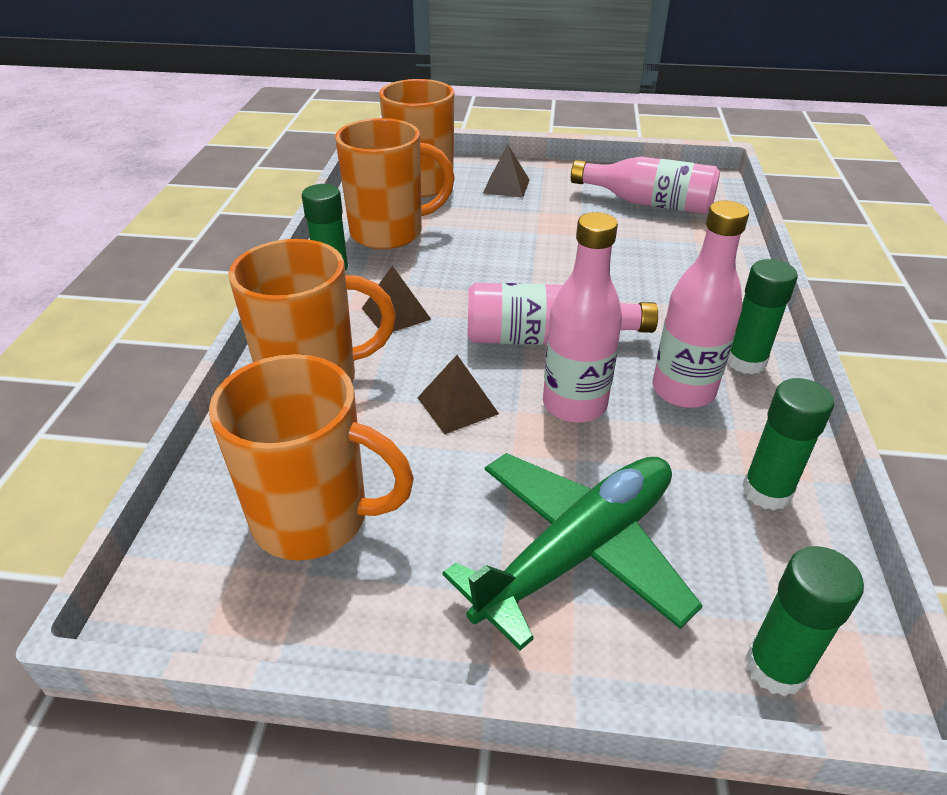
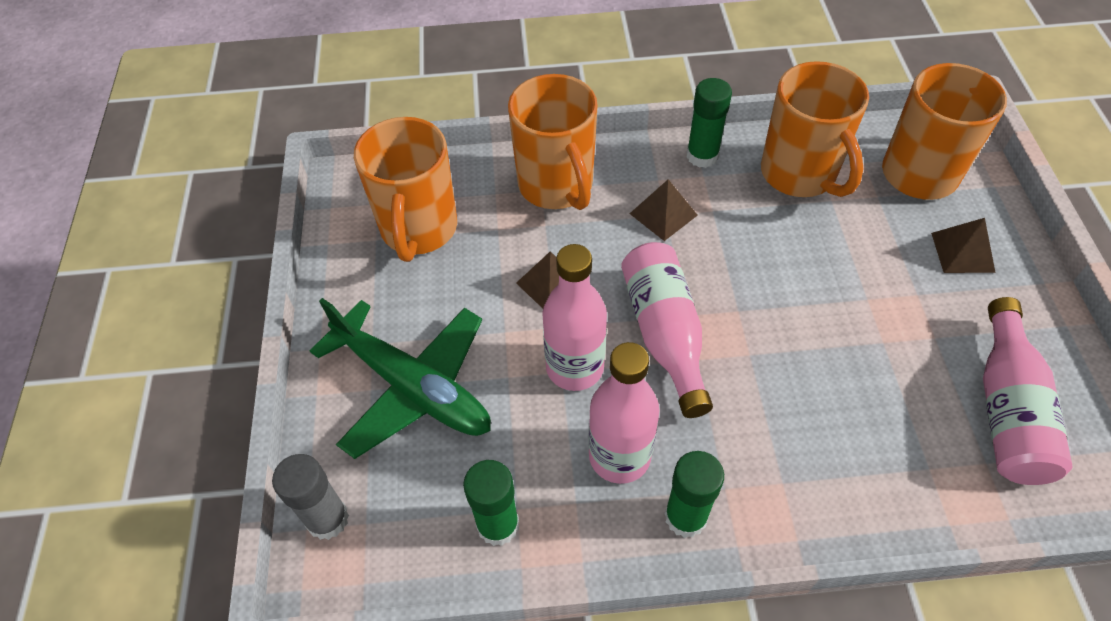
camera: 80 degrees right, 15 degrees up
(776, 667) = (327, 519): green glue stick -> grey glue stick

